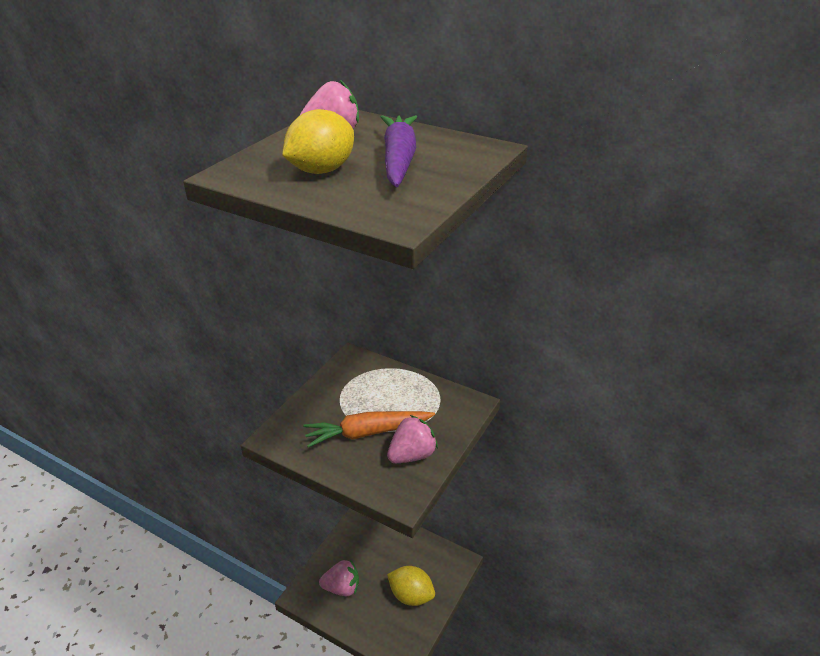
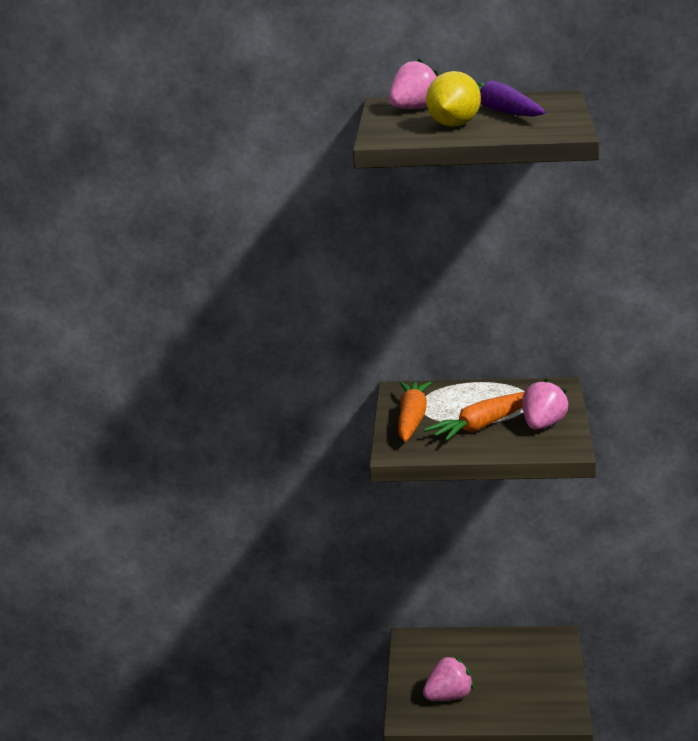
camera: 25 degrees left, 15 degrees down
(323, 400) = (412, 420): none -> orange carrot
(411, 595) = (530, 677): yellow lemon -> none

